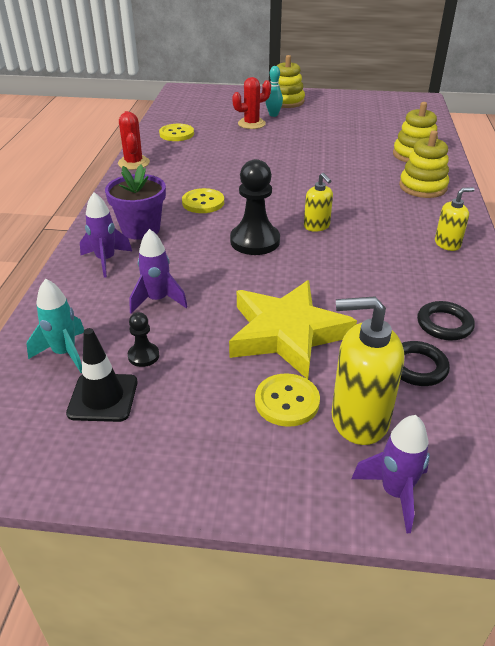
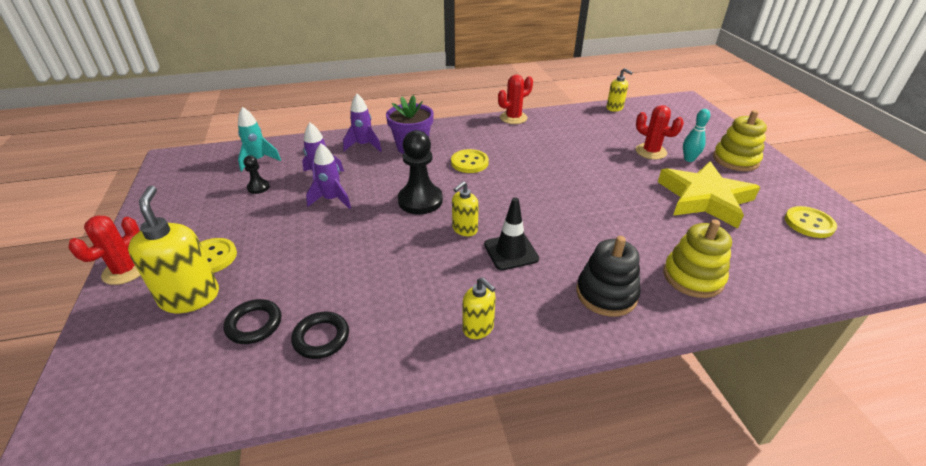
camera: 70 degrees right, 0 degrees up
(103, 397) = (217, 184): black traffic cone -> black traffic cone (511, 252)
(165, 116) = (614, 108): none -> yellow soap dispenser
(176, 134) = (585, 121): yellow button -> yellow button (809, 223)
(279, 491) = (125, 270): none -> red cactus
(287, 333) = (291, 242): yellow star -> yellow star (704, 198)
(395, 492) = (111, 326): purple rocket -> purple rocket (332, 200)
(422, 187) = (606, 294): yellow stacking toy -> black stacking toy

